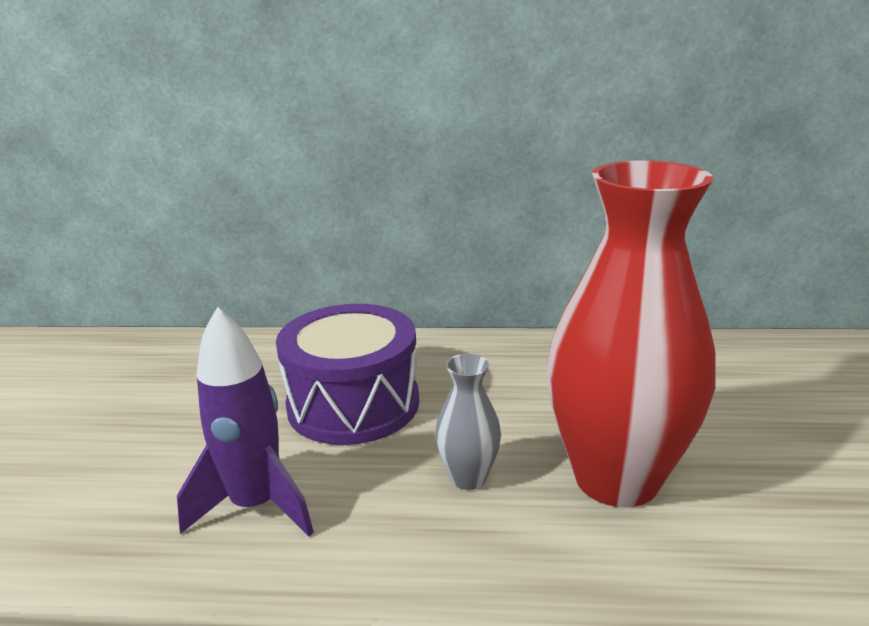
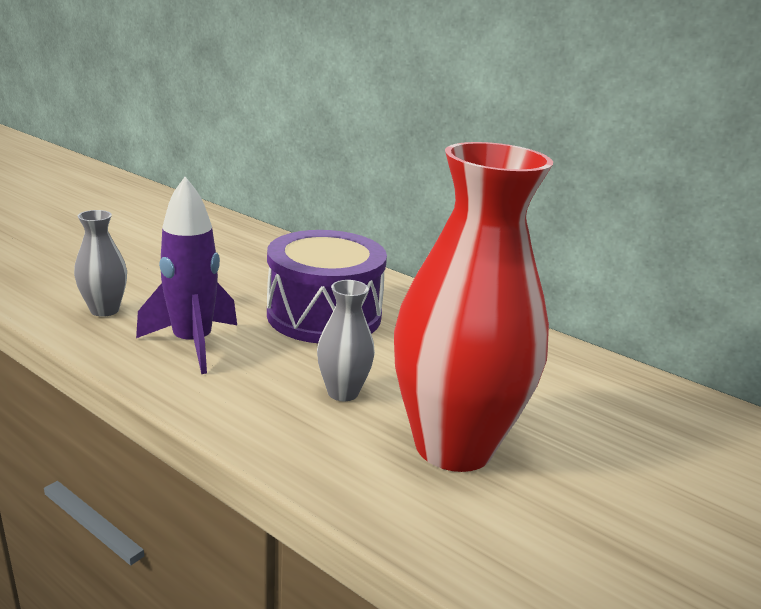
camera: 30 degrees right, 0 degrees up
(96, 518) = (105, 310): none -> grey vase

